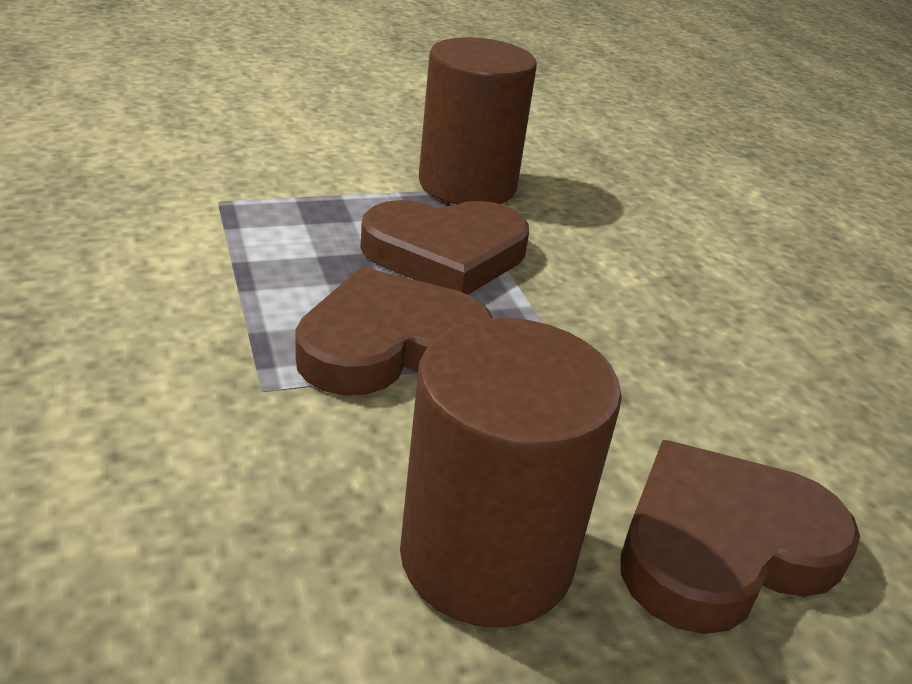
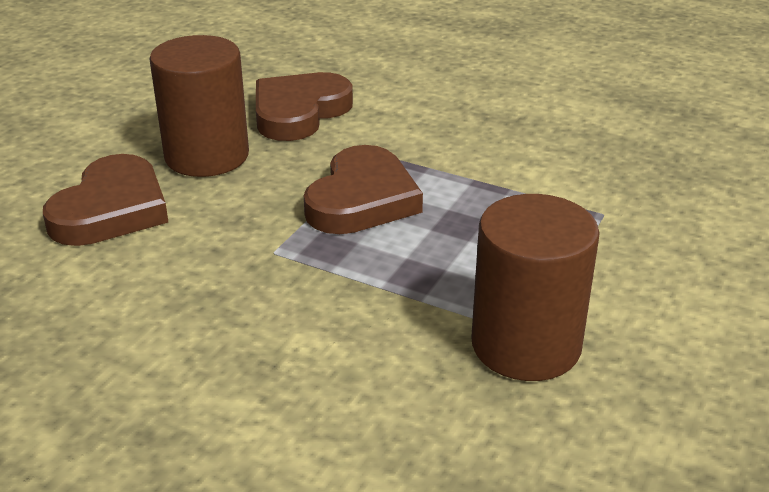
camera: 140 degrees right, 0 degrees up
(445, 254) = (429, 269): brown heart -> brown heart (299, 112)

